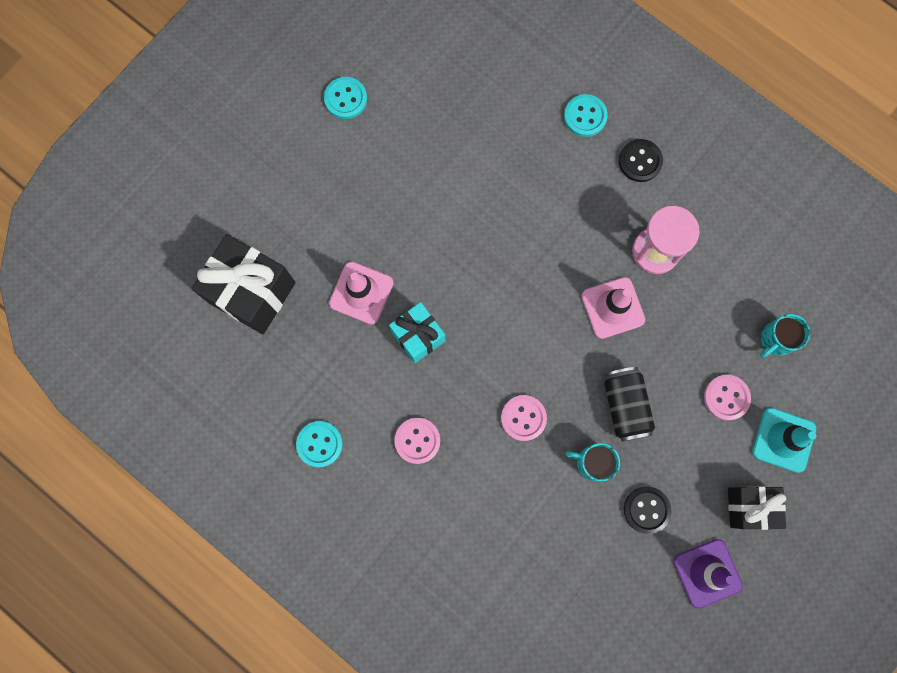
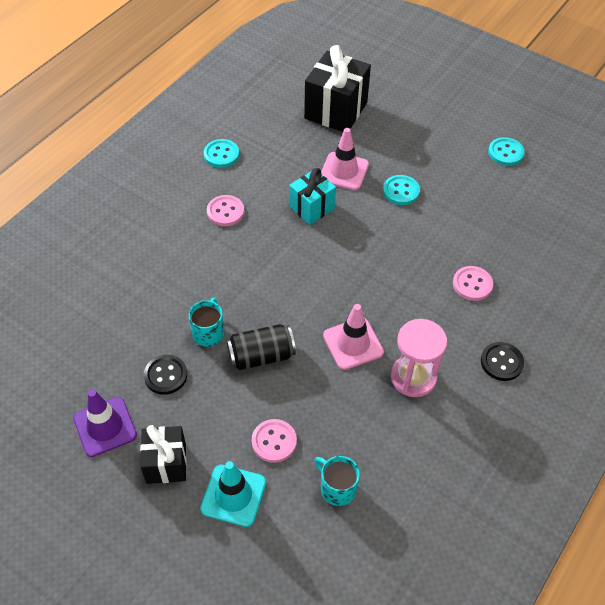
camera: 85 degrees right, 25 degrees down
(523, 418) = (247, 280): pink button -> pink button (472, 284)
(585, 116) = (535, 316): turquoise button -> turquoise button (401, 191)

